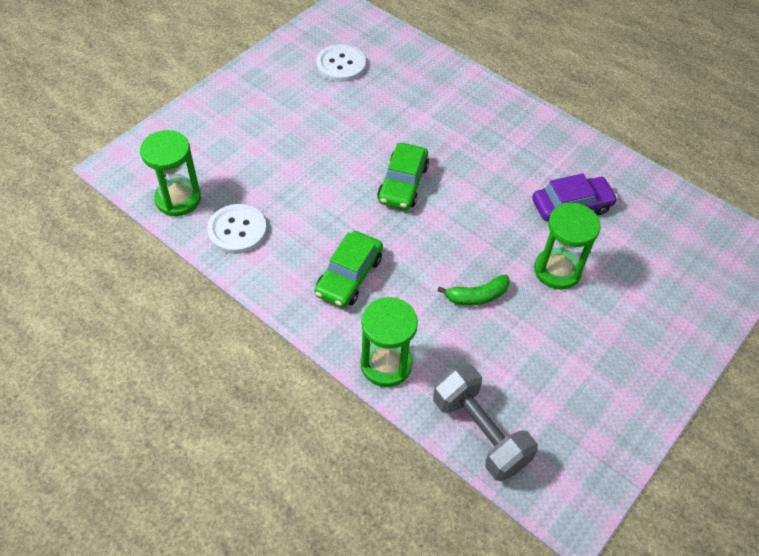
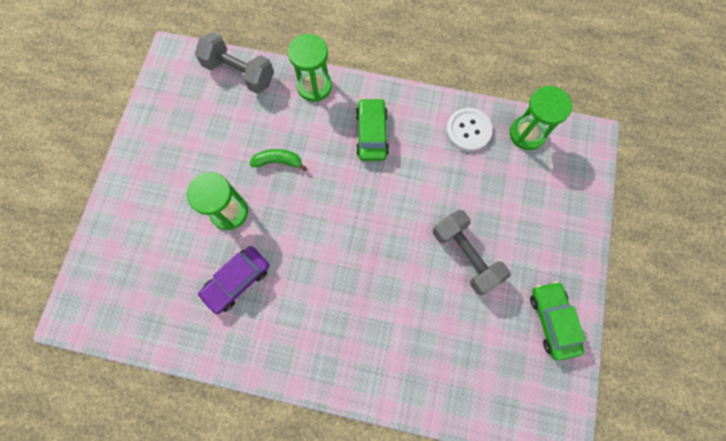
camera: 155 degrees right, 20 degrees up
(330, 132) = (465, 255): none -> grey dumbbell
(341, 65) = (509, 345): white button -> none
(403, 183) = (378, 233): green car -> green car (552, 321)
(477, 296) = (278, 161): green banana -> green banana turned 45 degrees clockwise

